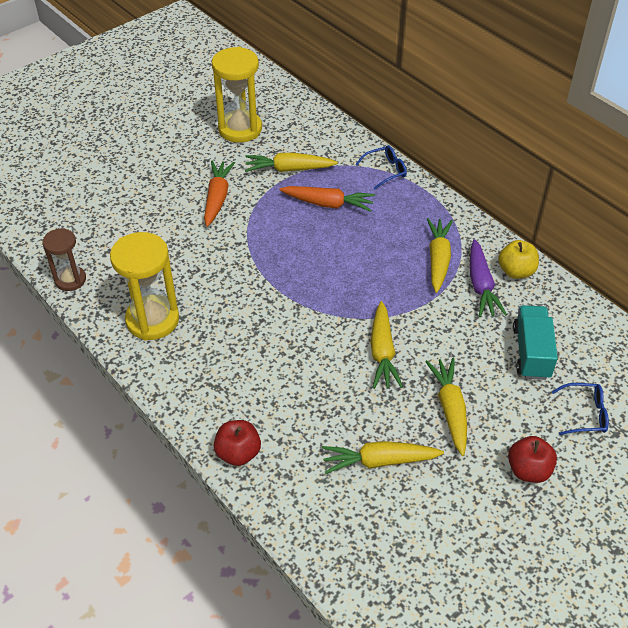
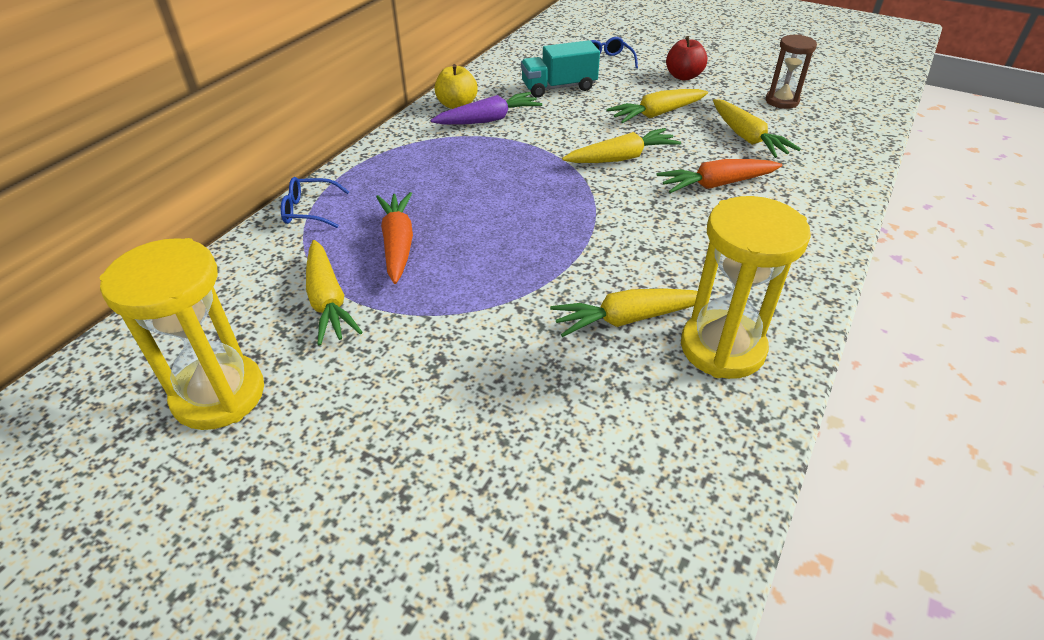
camera: 110 degrees left, 5 degrees down
(70, 280) = (727, 493): brown hourglass -> brown hourglass (782, 101)
(217, 197) = (426, 364): orange carrot -> orange carrot (716, 184)
(238, 453) = (828, 215): red apple -> none
(385, 171) = (310, 210): blue glasses -> blue glasses turned 45 degrees counterclockwise
(438, 259) = (463, 148): yellow carrot -> yellow carrot (626, 319)

